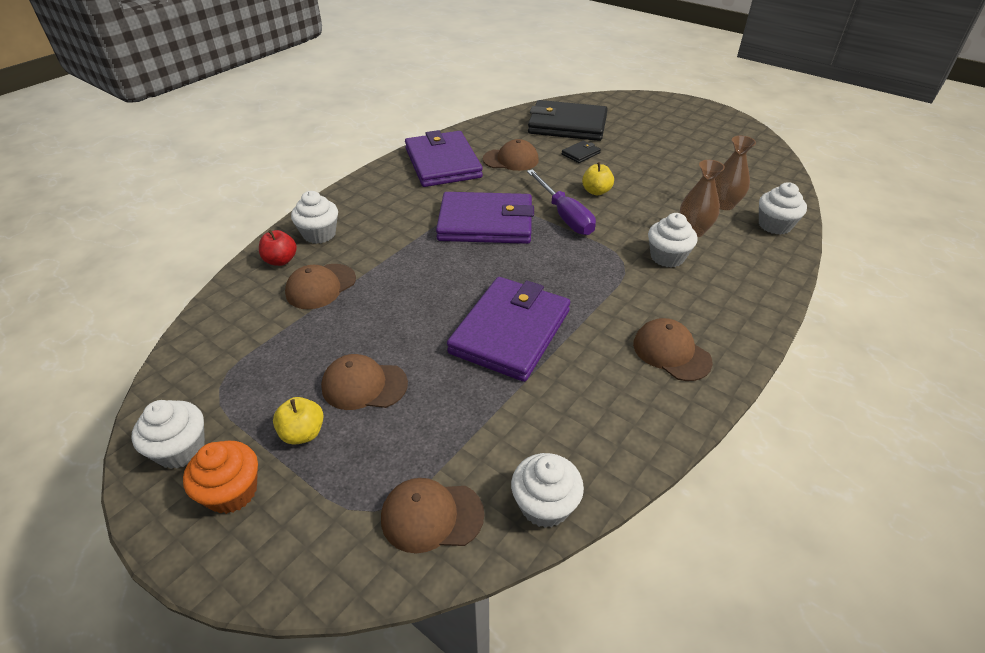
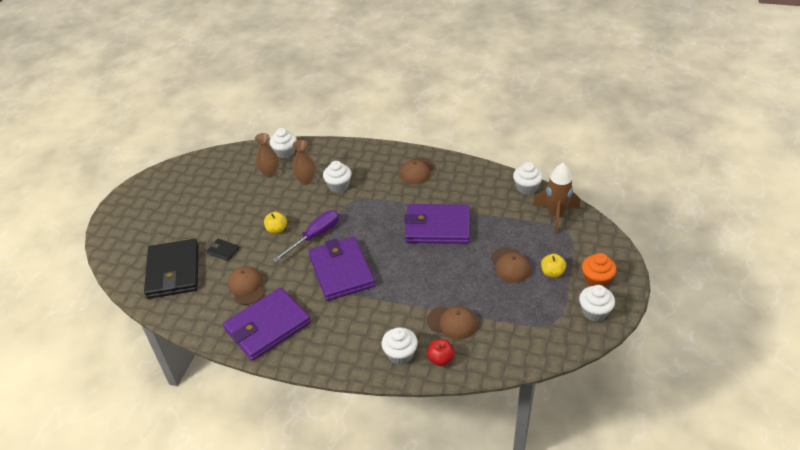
camera: 110 degrees left, 0 degrees up
(431, 516) = (556, 215): brown cap -> brown rocket

